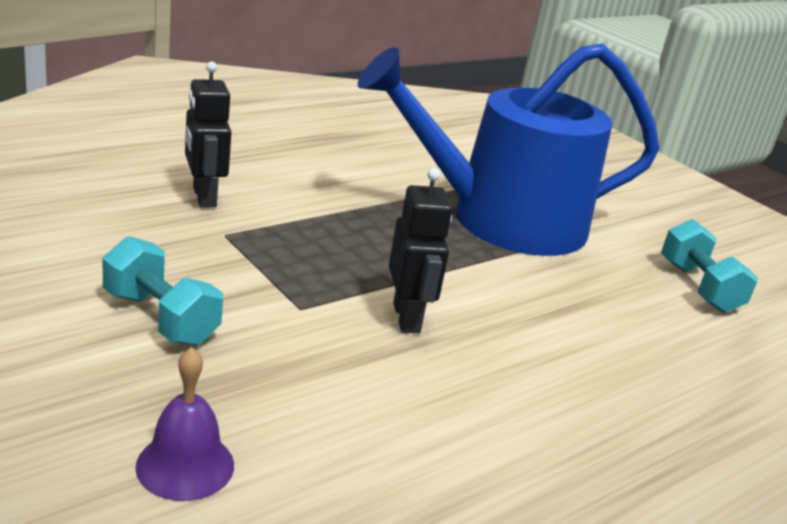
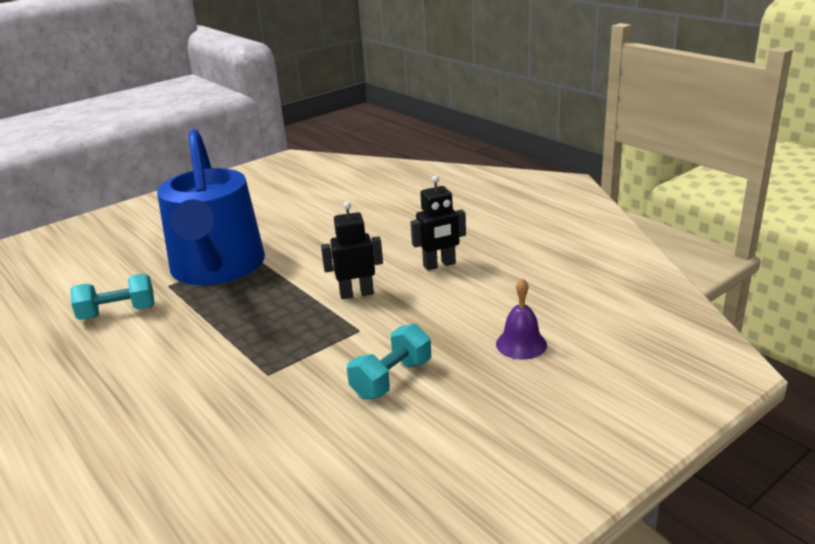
camera: 85 degrees left, 0 degrees up
(203, 197) = (204, 395): black robot -> black robot (439, 265)
(698, 287) = (289, 210): turquoise dumbbell -> turquoise dumbbell (118, 312)

